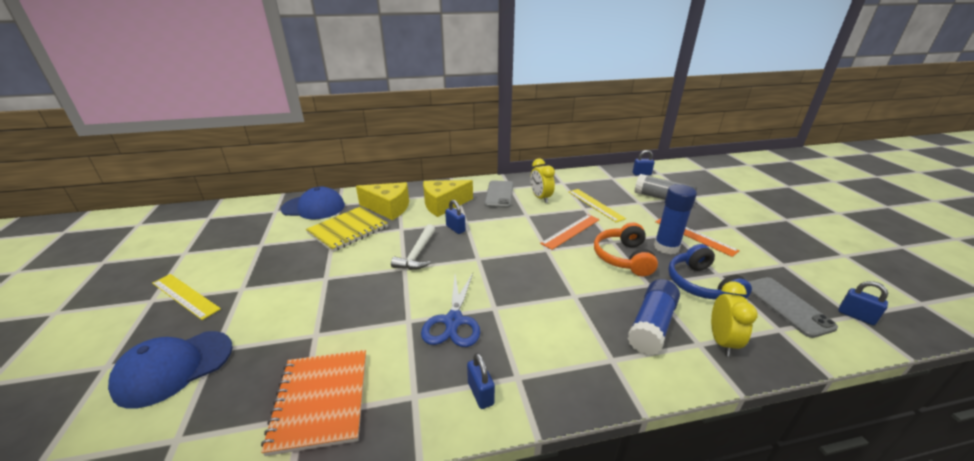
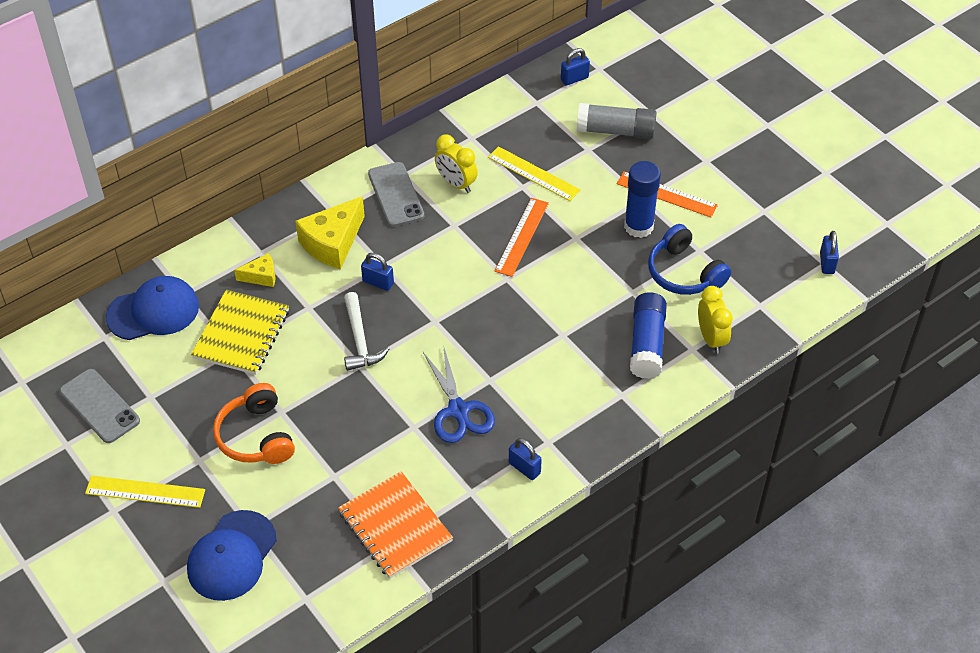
camera: 25 degrees left, 20 degrees up
(388, 208) = (261, 276): yellow cheese -> yellow cheese, size x0.53
(623, 257) = (596, 261): orange headphones -> orange headphones (256, 436)
(786, 306) = (766, 273): grey phone -> grey phone (99, 406)
(856, 316) = (827, 263): blue padlock -> blue padlock turned 75 degrees clockwise

